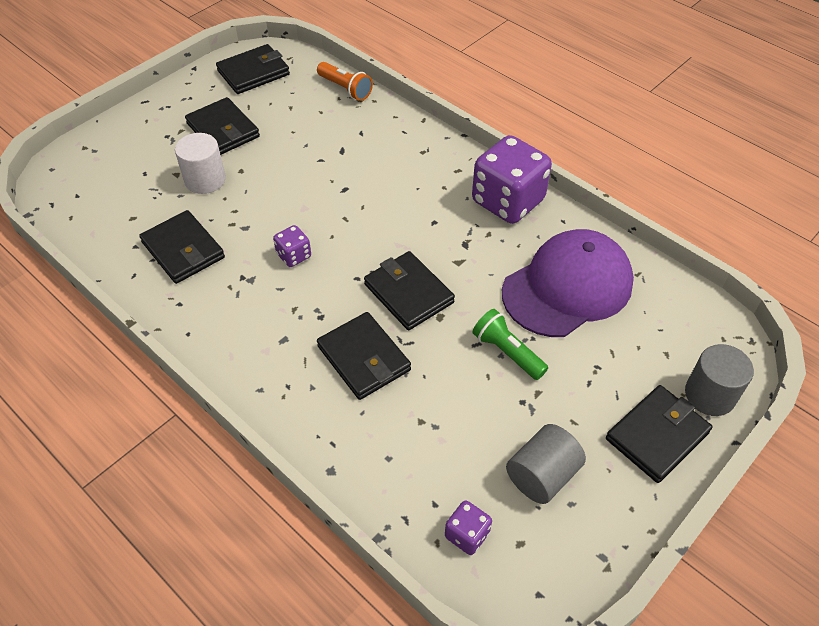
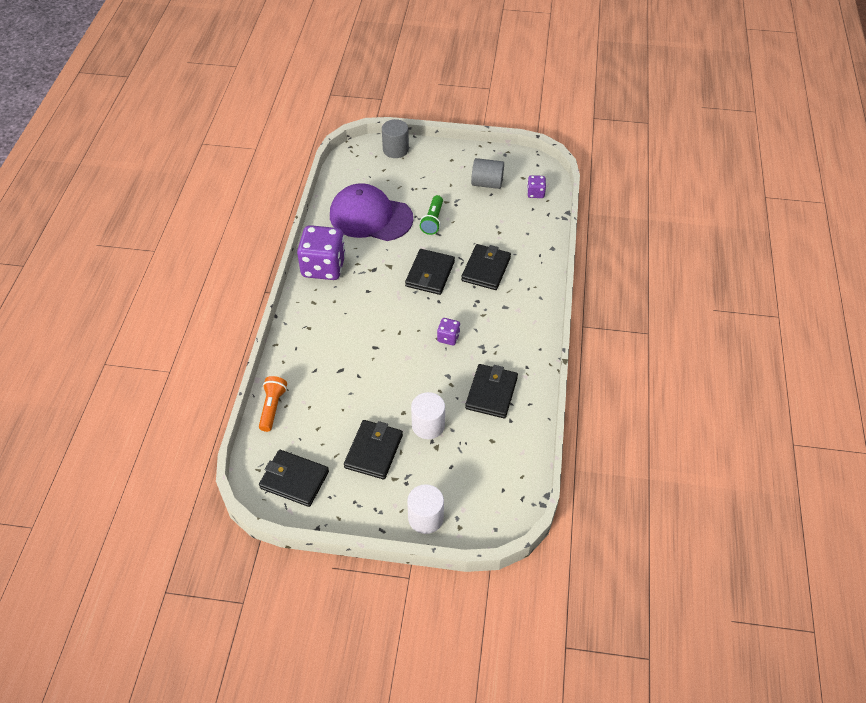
camera: 125 degrees left, 0 degrees up
(119, 131) = (425, 518): none -> white cylinder
(657, 435) = (433, 158): black wallet -> none

